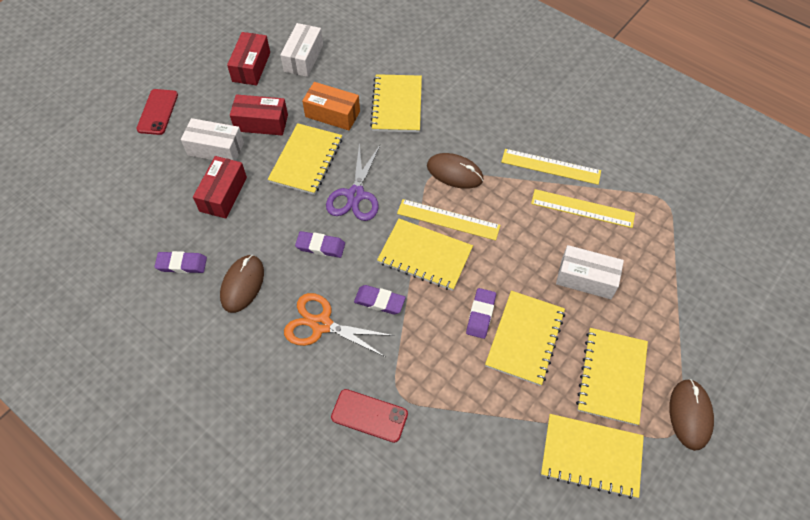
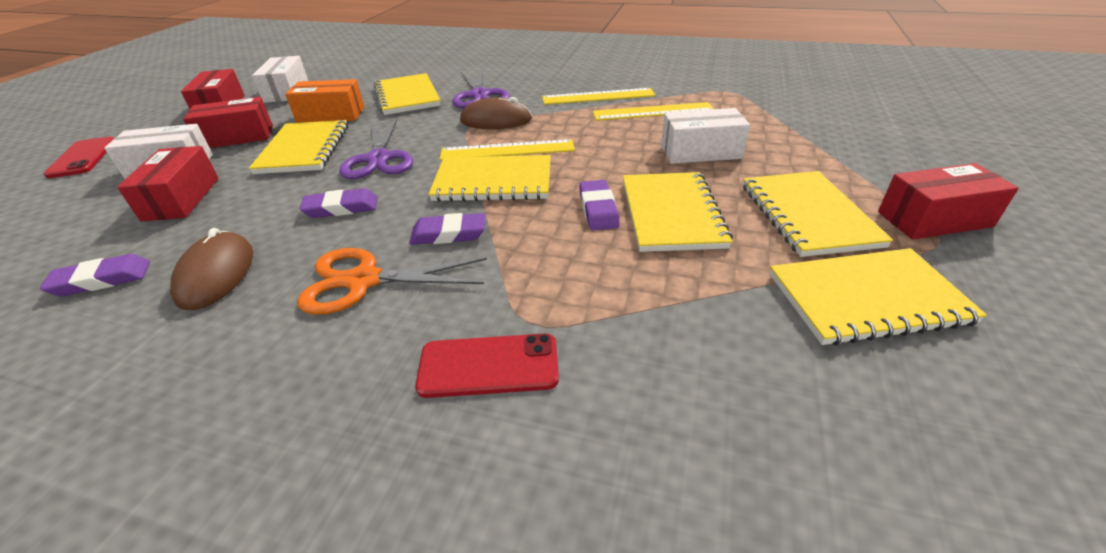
camera: 20 degrees left, 20 degrees down
(455, 126) = (479, 95): none -> purple scissors
(690, 415) = (934, 219): brown mouse -> red box

